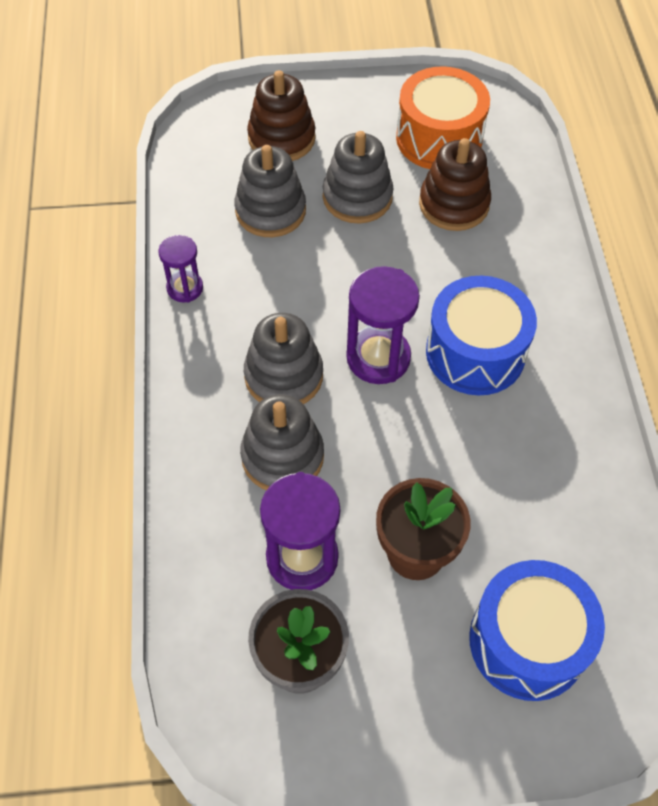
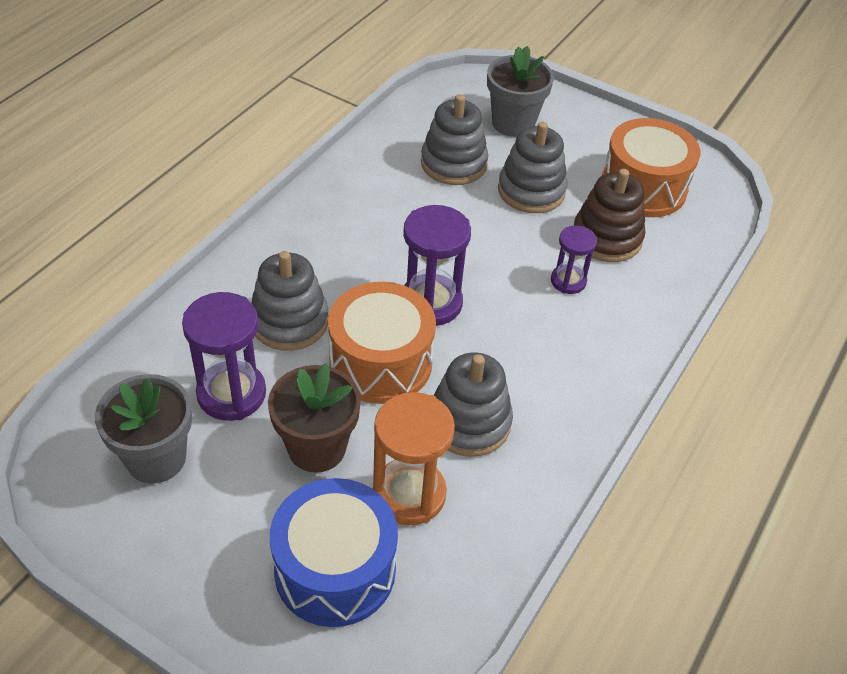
camera: 35 degrees right, 10 degrees down
(185, 288) = (338, 177): purple hourglass -> purple hourglass (568, 281)
(281, 138) = (513, 123): brown stacking toy -> grey flower pot
(283, 376) = (347, 272): grey stacking toy -> grey stacking toy (469, 422)
(391, 440) = (380, 362): none -> orange drum
(475, 352) = (513, 346): blue drum -> none
(519, 537) = (409, 494): none -> orange hourglass

